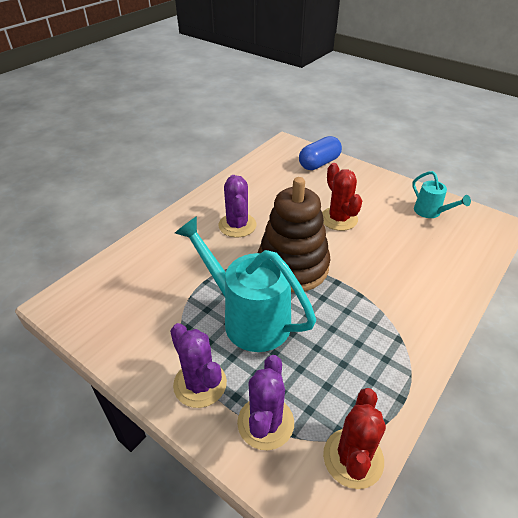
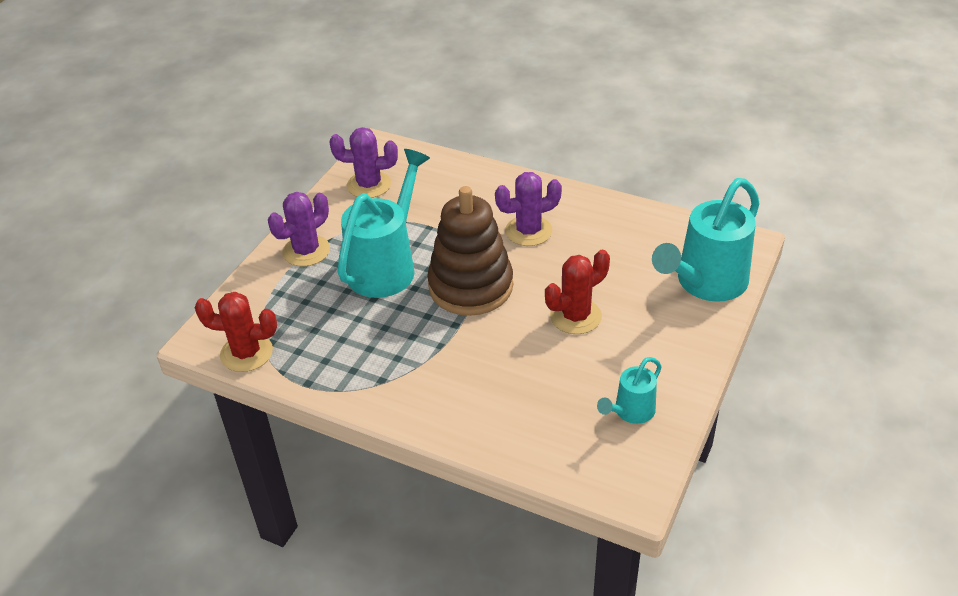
camera: 80 degrees right, 0 degrees up
(265, 423) = (273, 296): purple cactus -> purple cactus (369, 185)
(319, 163) = (705, 284): blue capsule -> turquoise watering can

